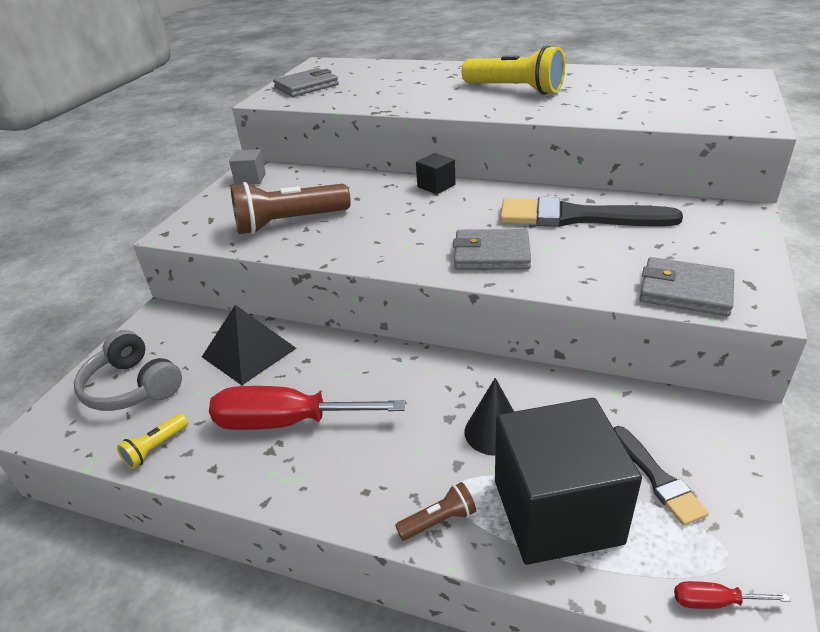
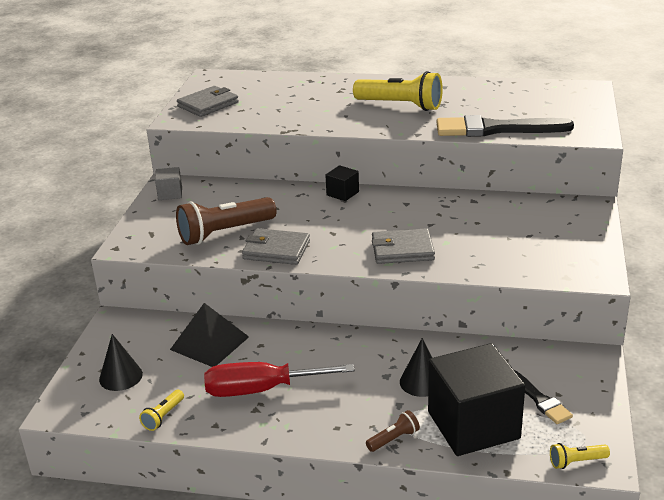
camera: 10 degrees left, 5 degrees down
(132, 387) = (121, 376): grey headphones -> black cone
(577, 217) = (465, 216): black brush -> black brush (496, 129)
(685, 291) = (549, 269): grey wallet -> grey wallet (276, 250)
(714, 602) = (576, 462): red screwdriver -> yellow flashlight

